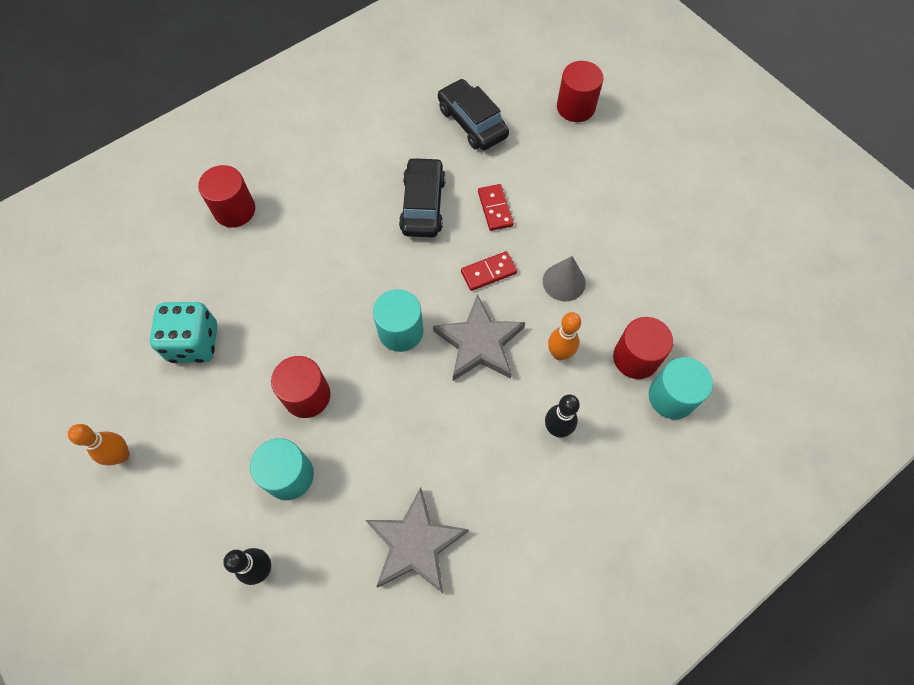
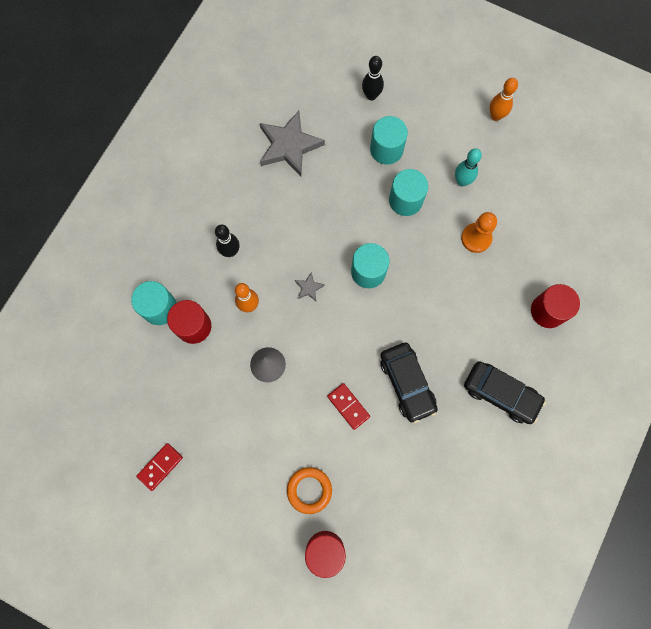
camera: 155 degrees right, 10 degrees up
(194, 343) = (503, 201): turquoise dice -> none
(224, 388) = (462, 181): none -> turquoise bowling pin
(255, 314) = (476, 238): none -> orange pawn
(307, 396) = (405, 200): red cylinder -> turquoise cylinder
(472, 122) = (408, 487): black car -> black car (501, 394)
(479, 343) = (309, 288): grey star -> grey star, size x0.43
(488, 272) = (327, 346): red domino -> red domino (160, 466)
(569, 156) = (309, 490): none -> orange ring

